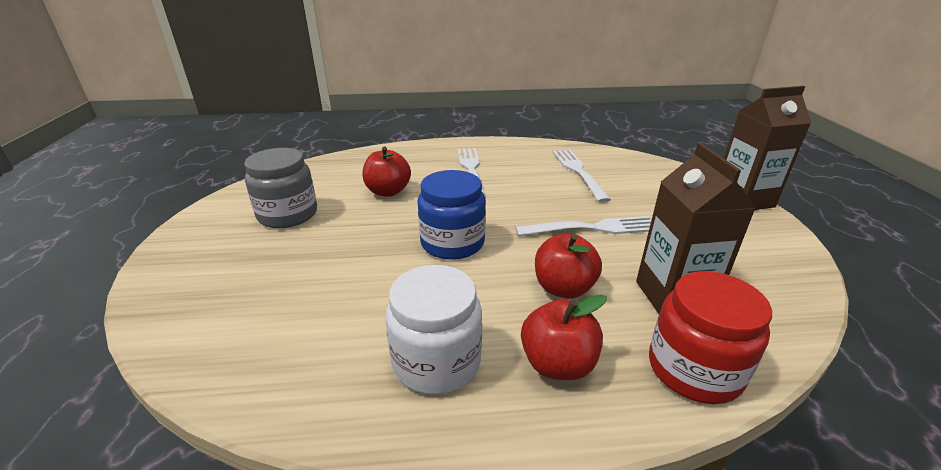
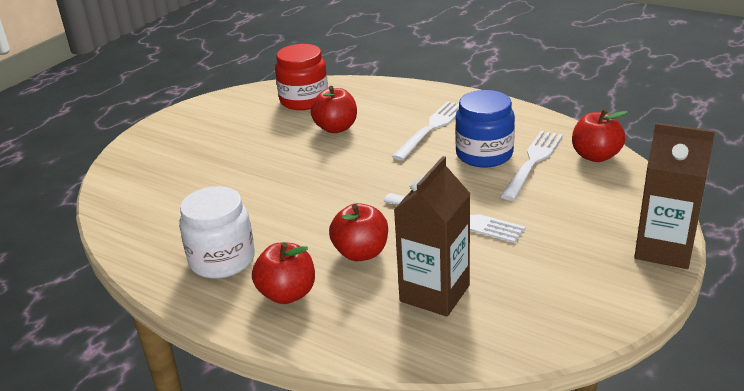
camera: 40 degrees right, 0 degrees up
(288, 214) = (245, 125): grey jar -> none
(452, 243) = (329, 189): blue jar -> blue jar (484, 154)
(609, 157) = (595, 156): none -> red apple
(694, 369) = (368, 338): red jar -> red jar (304, 100)

